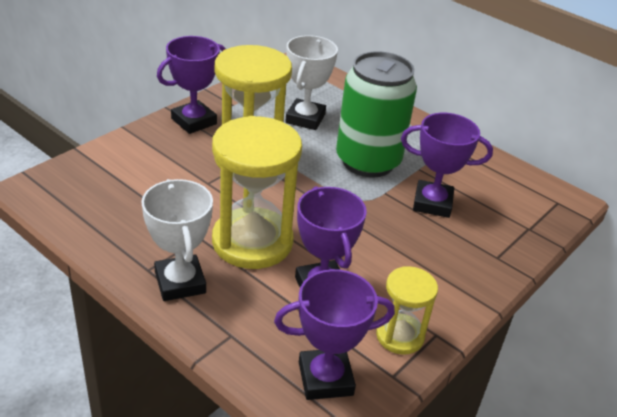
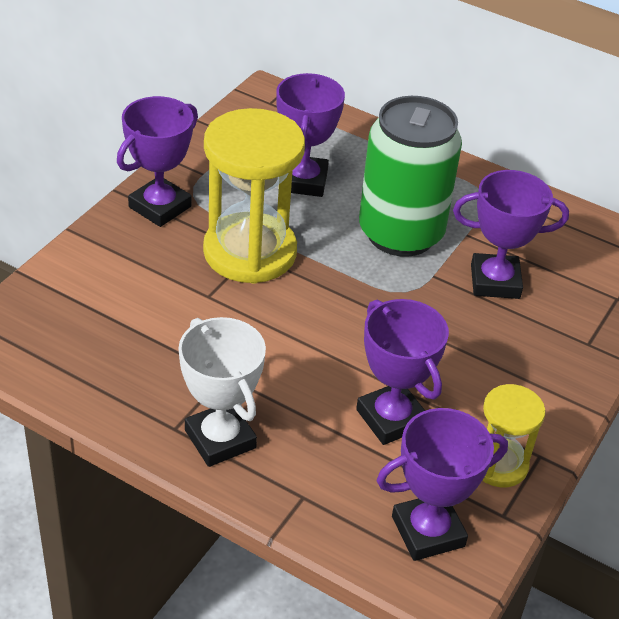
camera: 10 degrees left, 5 degrees up
(252, 242) = (290, 370): yellow hourglass -> none
(305, 118) = (303, 181): white trophy -> purple trophy

